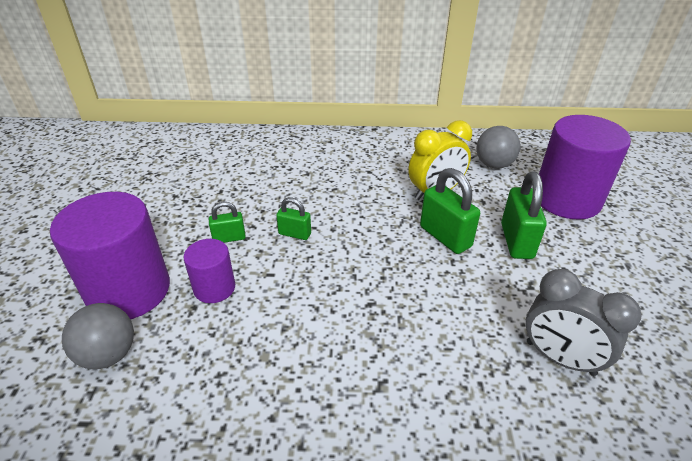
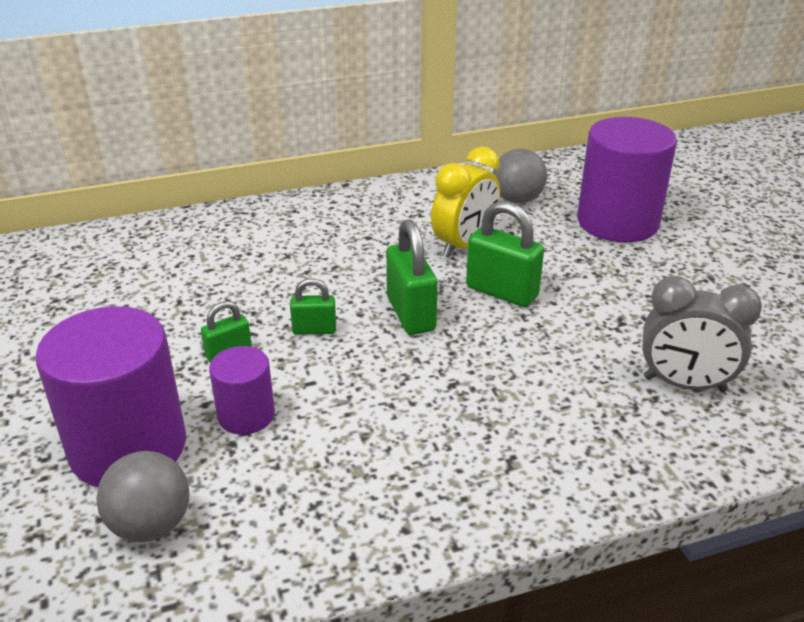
camera: 20 degrees left, 5 degrees down
(516, 241) = (584, 278): green padlock -> green padlock (411, 314)

